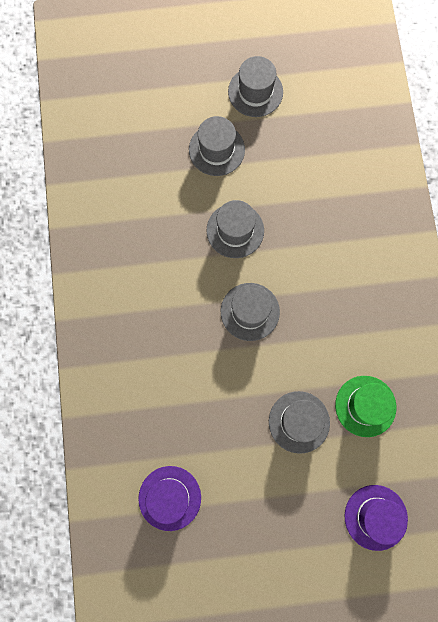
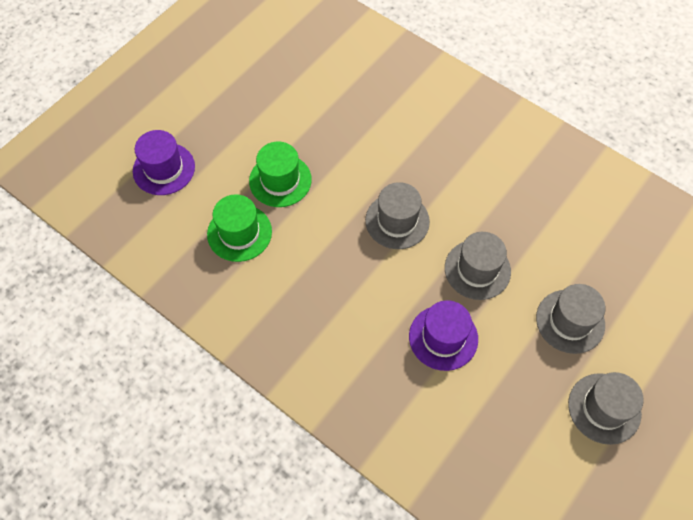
camera: 135 degrees right, 15 degrees down
(169, 498) = (322, 67): purple hat -> purple hat (443, 337)
(299, 422) = (280, 180): grey hat -> green hat

